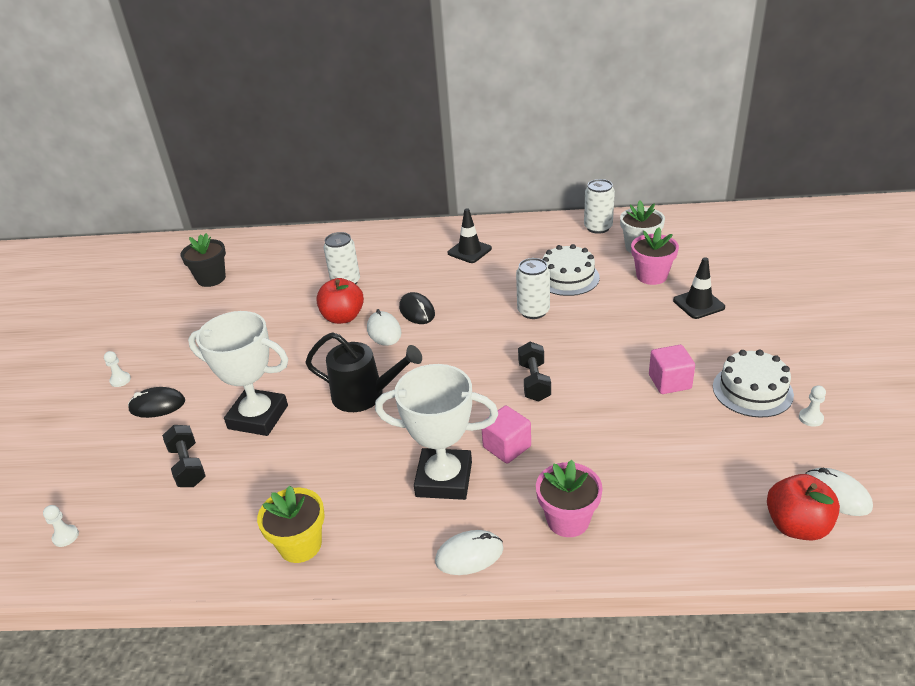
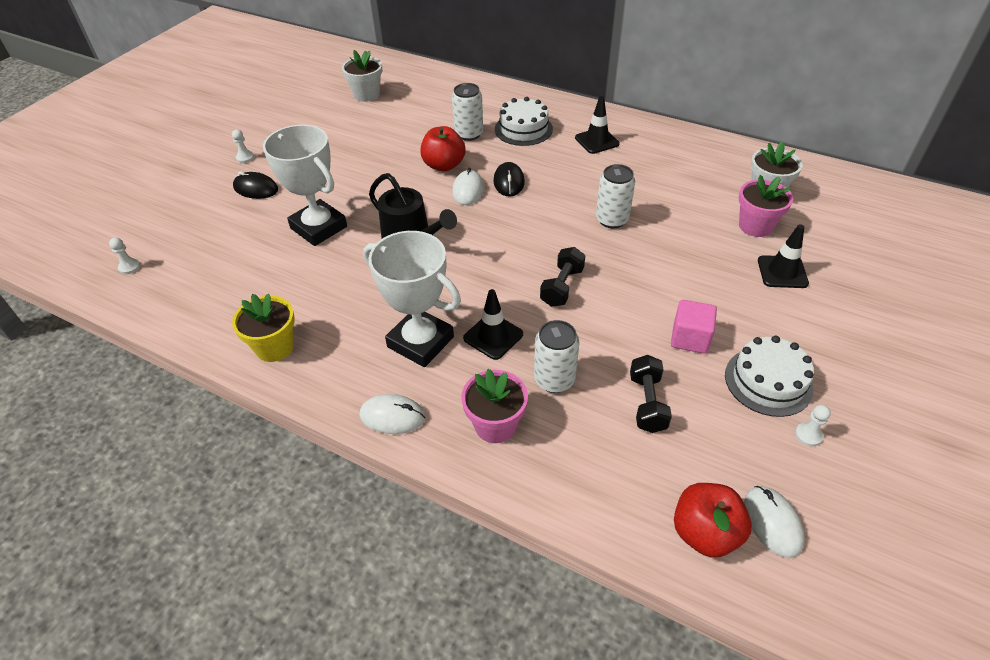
camera: 25 degrees right, 10 degrees up
(188, 466) = (243, 247): black dumbbell -> black dumbbell (647, 403)
(211, 278) = (367, 94): black flower pot -> white flower pot
(507, 447) = (493, 336): pink cube -> black traffic cone
(567, 277) = (669, 198): white cake -> white cake (523, 129)
(598, 227) = (738, 158): white can -> white can (554, 379)

